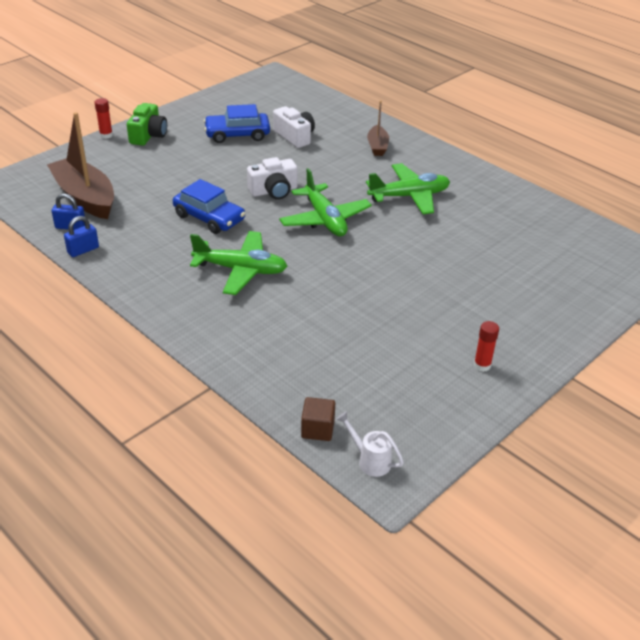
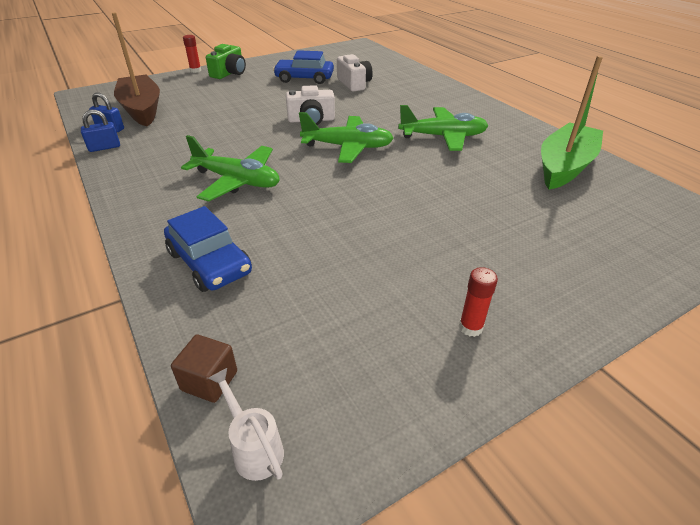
camera: 15 degrees right, 0 degrees up
(209, 218) = (238, 134): blue car -> blue car (210, 262)
(325, 219) = (347, 147): green plane -> green plane turned 75 degrees counterclockwise
(377, 146) = (427, 96): brown boat -> none
(524, 217) = (564, 167): none -> green boat

